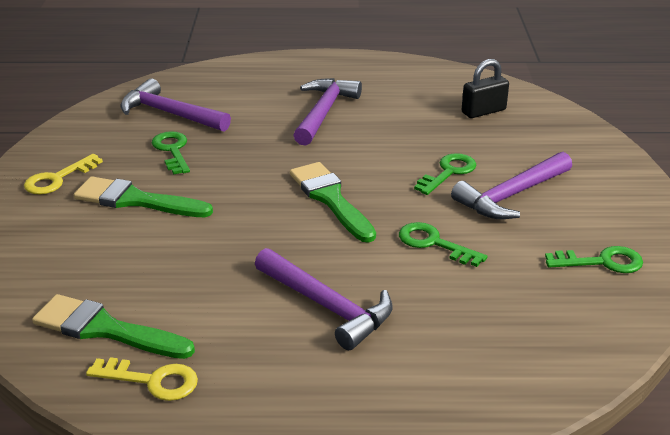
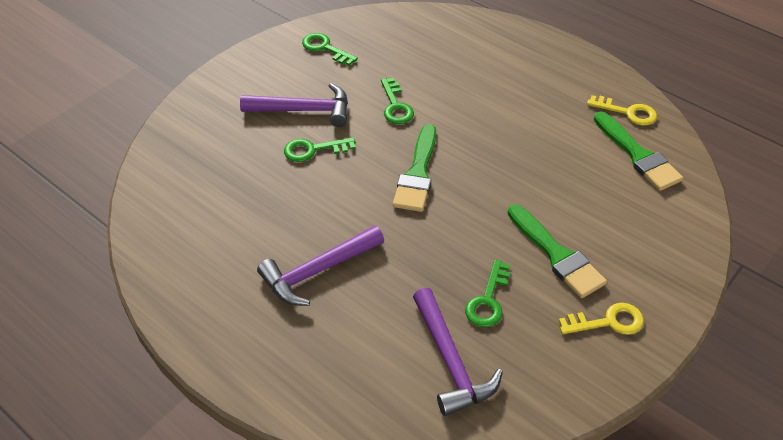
camera: 140 degrees left, 15 degrees up
(152, 380) = (627, 112): yellow key -> yellow key turned 150 degrees clockwise
(327, 306) = (500, 103): purple hammer -> none
(483, 111) = (200, 191): black padlock -> none

